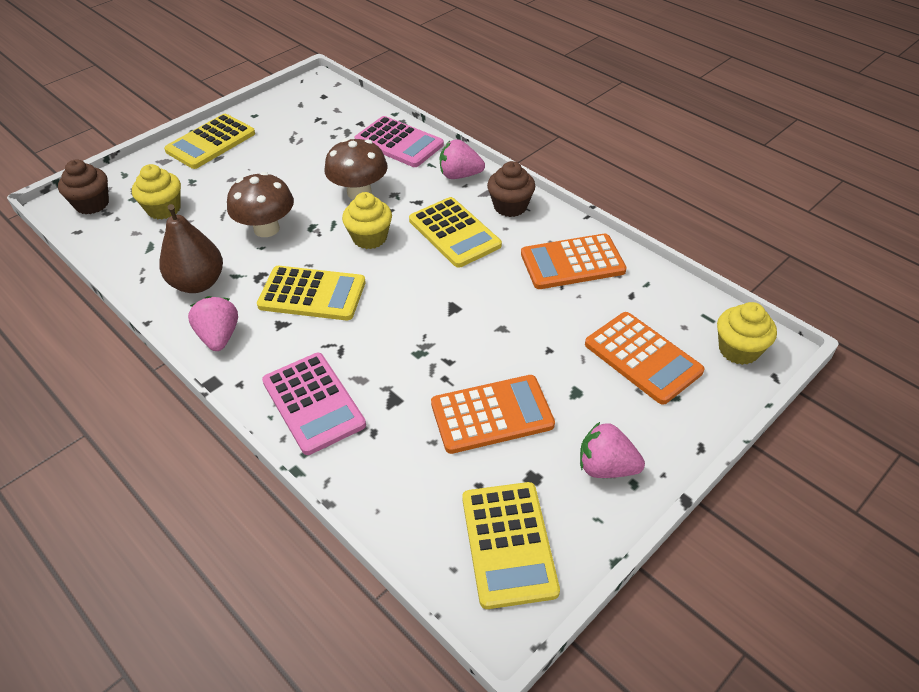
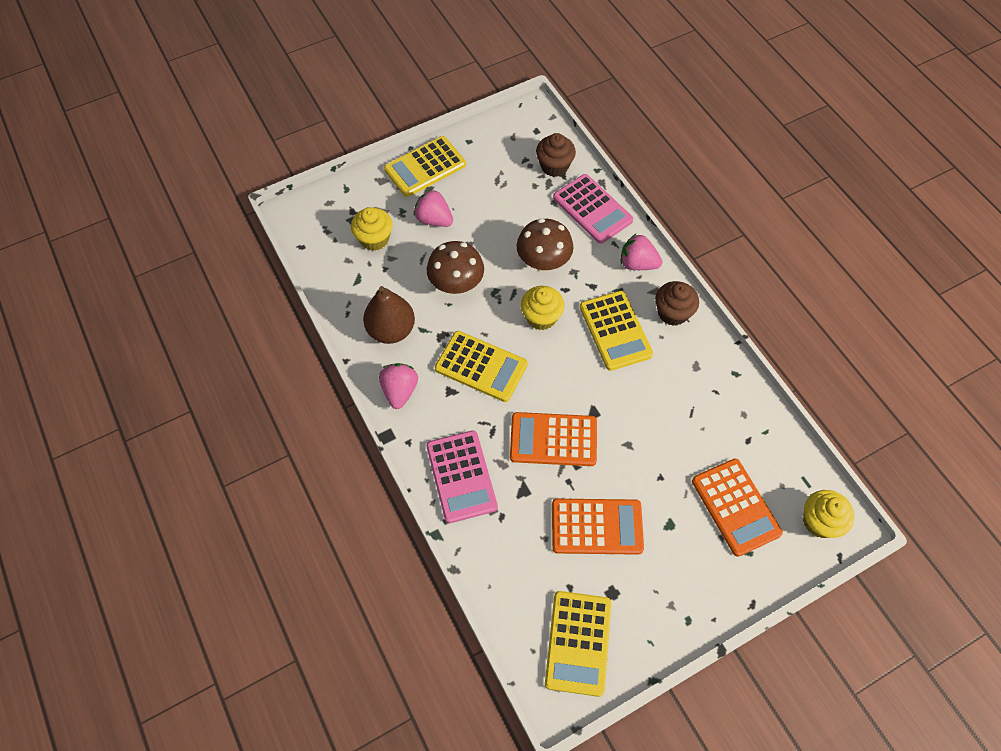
camera: 15 degrees right, 15 degrees up
(92, 204) = (316, 218): brown cupcake -> brown cupcake (554, 166)
(572, 262) = (708, 391): orange calculator -> orange calculator (553, 439)
(606, 467) = (671, 600): pink strawberry -> pink strawberry (434, 219)

